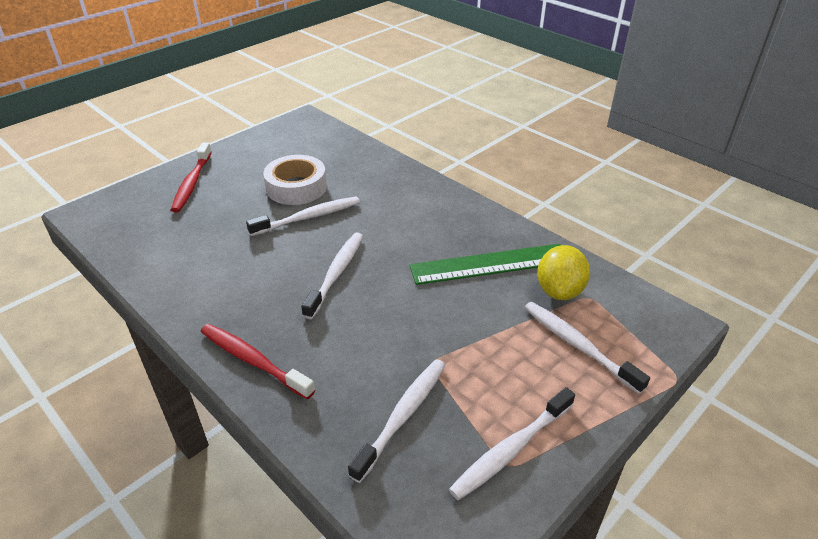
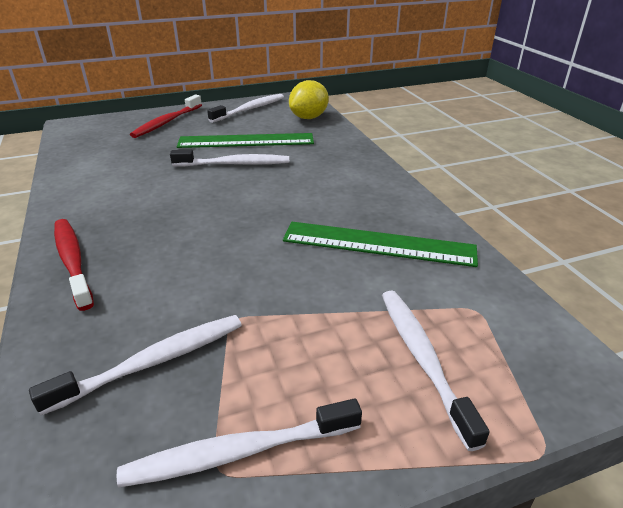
camera: 25 degrees right, 5 degrees down
(296, 187) = (246, 141): white tape -> green ruler
(336, 273) = (216, 212): white toothbrush -> white toothbrush (249, 109)
(559, 291) = (442, 292): yellow lemon -> yellow lemon (309, 117)

